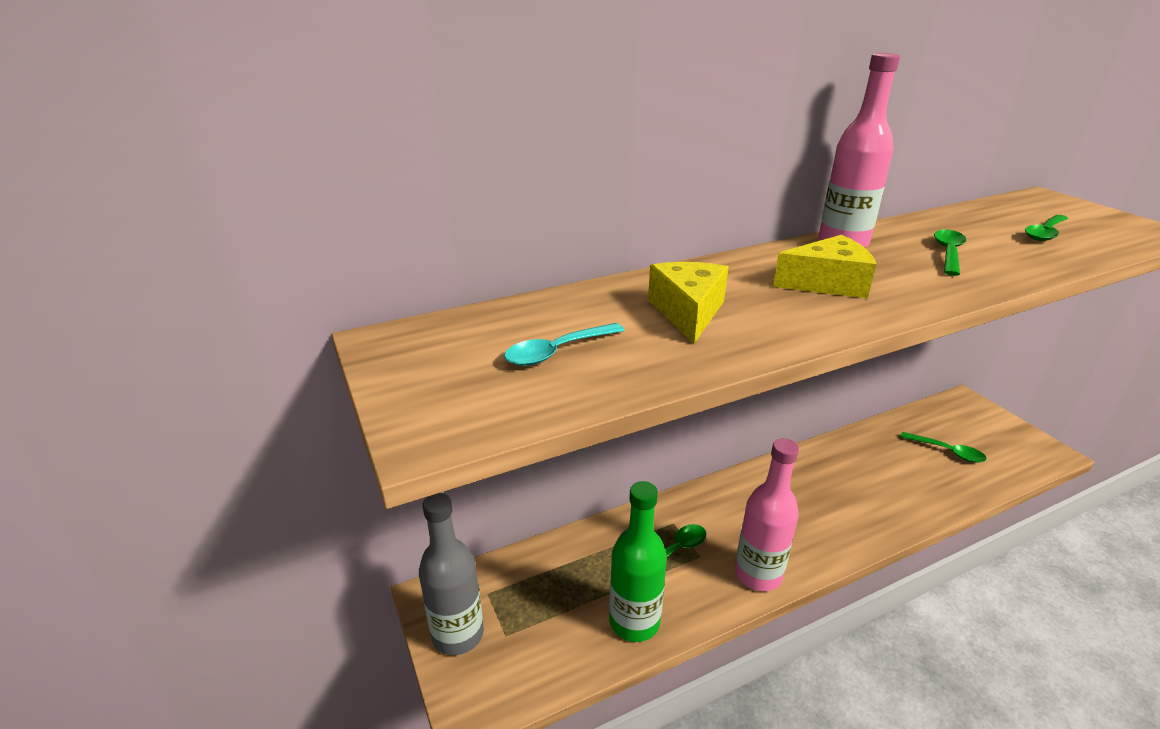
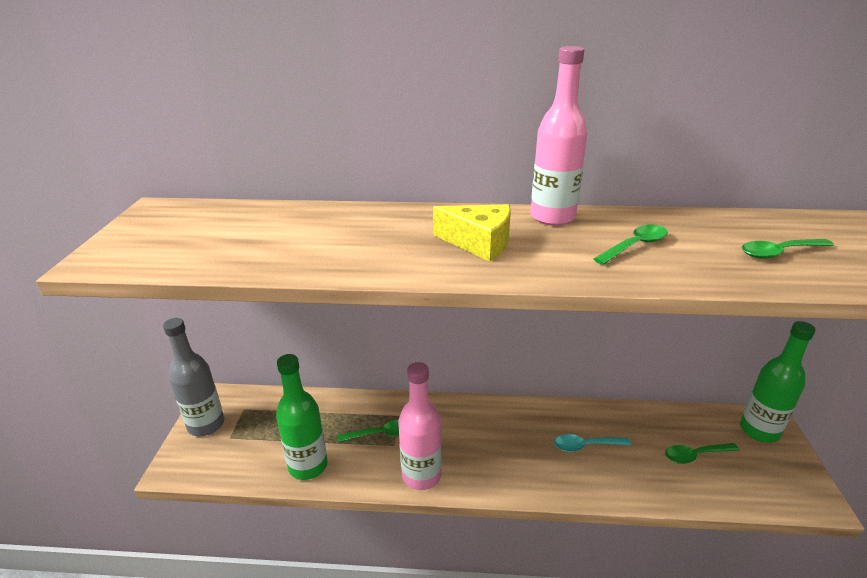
camera: 30 degrees right, 0 degrees up
(557, 351) = (225, 238): turquoise spoon -> turquoise spoon (585, 446)
(688, 312) = (343, 236): yellow cheese -> none
(947, 451) = (695, 455): green spoon -> green spoon turned 105 degrees clockwise
(967, 412) = (759, 431): none -> green bottle

